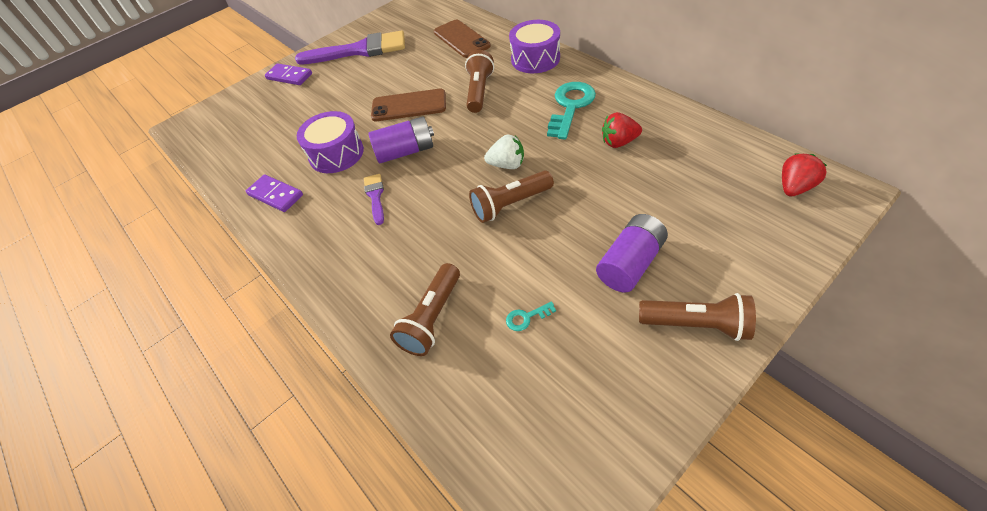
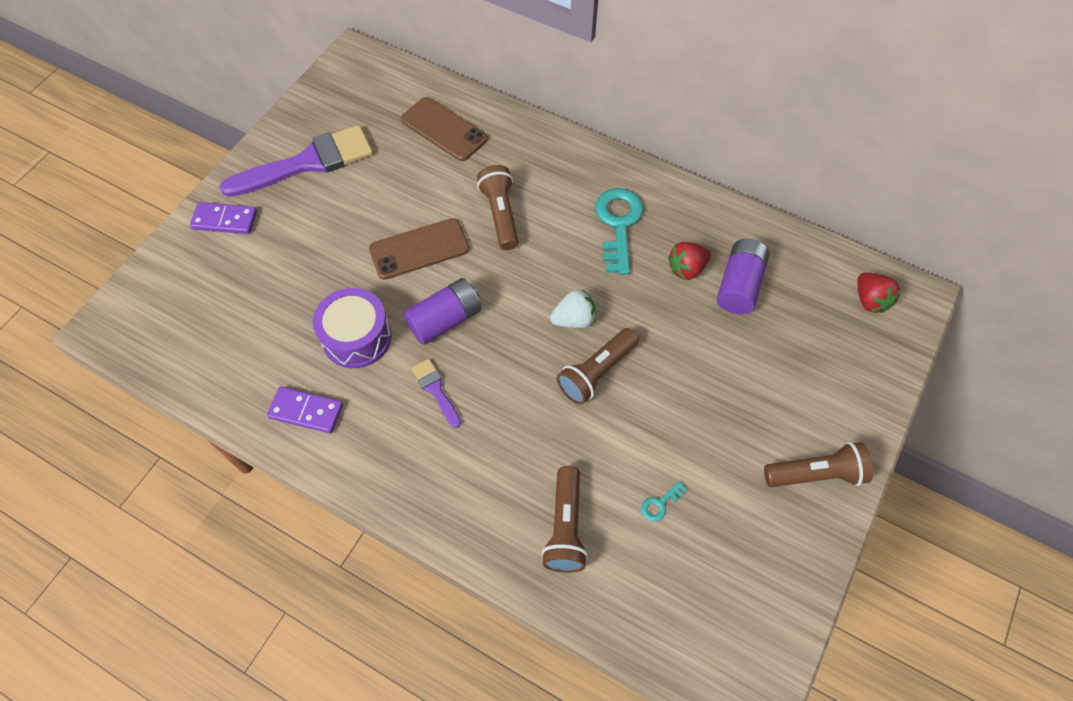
camera: 25 degrees left, 10 degrees up
(535, 59) = (552, 154): purple drum -> none
(630, 263) = (740, 420): purple battery -> purple battery (739, 285)
(794, 187) = (870, 300): red strawberry -> red strawberry turned 135 degrees clockwise

